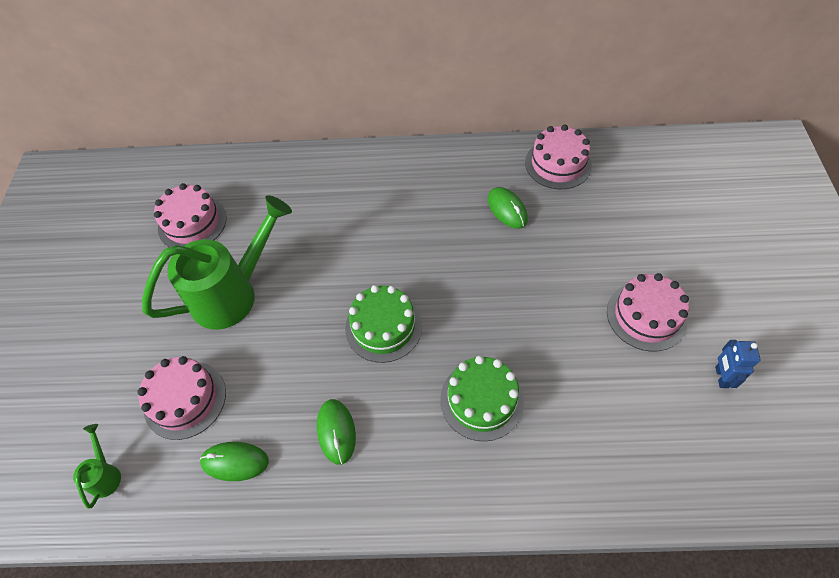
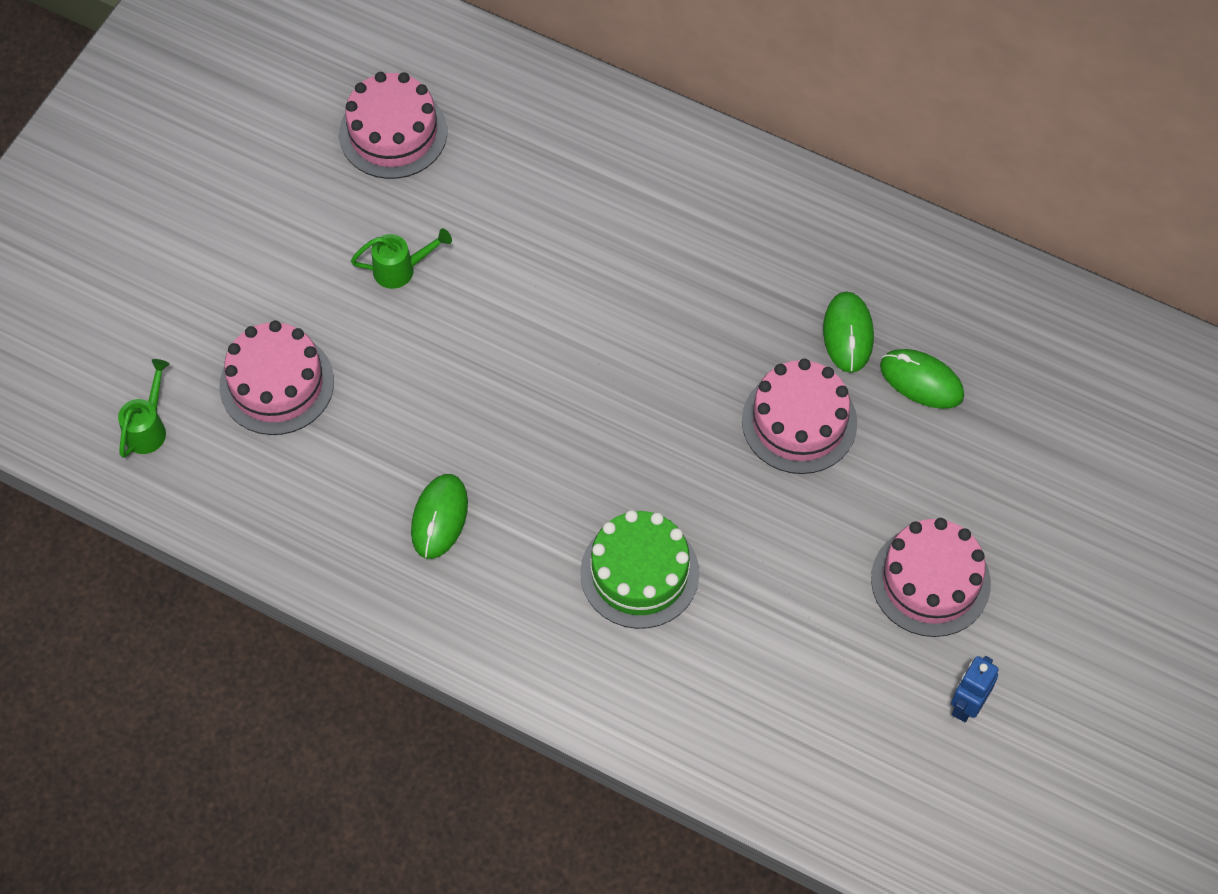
camera: 25 degrees right, 5 degrees up
(234, 293) = (401, 269): green watering can -> green watering can, size x0.42
(235, 462) = (302, 490): green mouse -> green mouse (921, 381)
(383, 327) = (571, 416): green cake -> none
(558, 164) = (974, 299): pink cake -> pink cake (799, 421)

